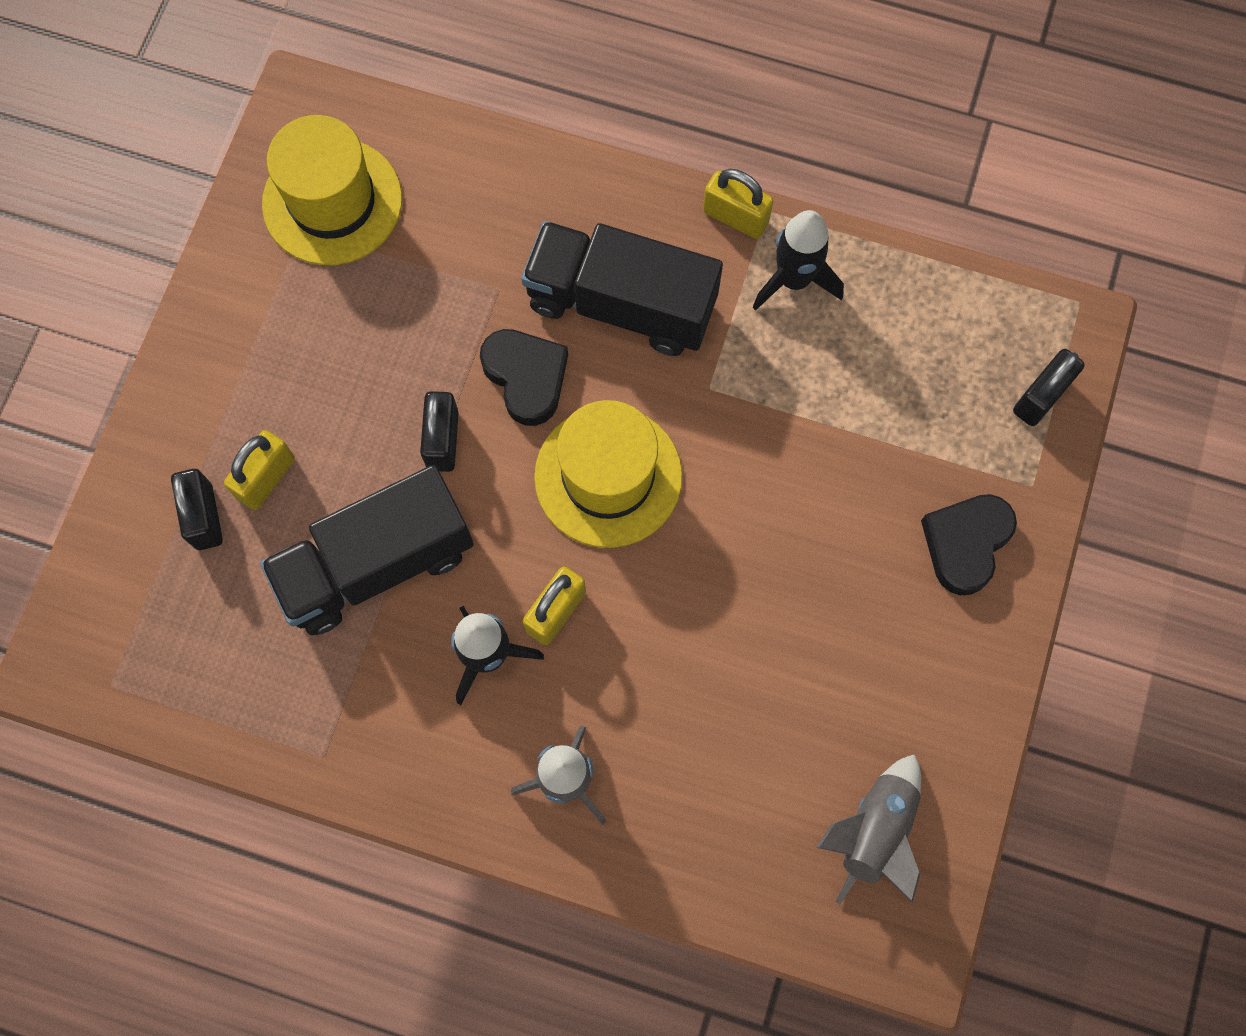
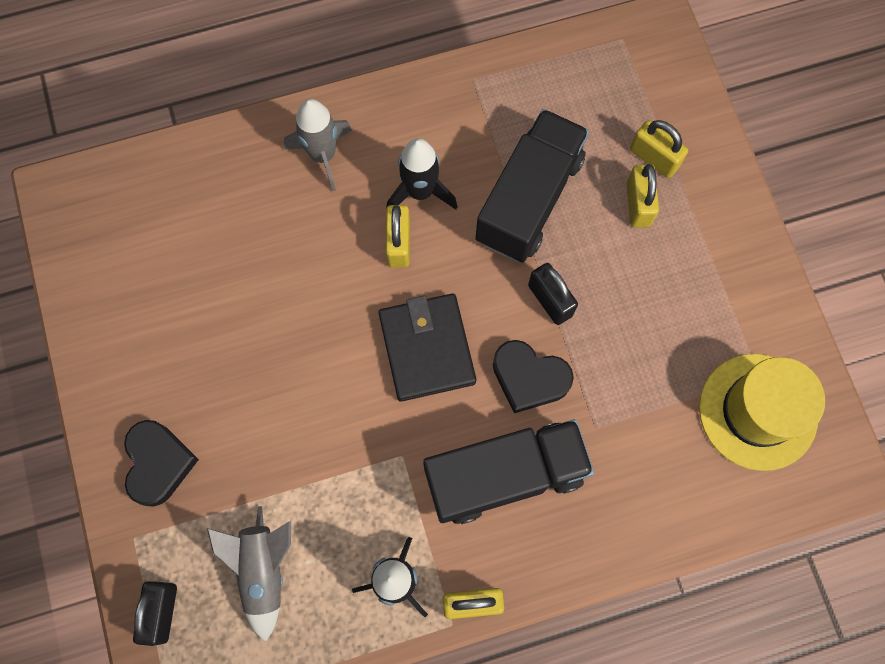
camera: 145 degrees right, 0 degrees up
(204, 517) = (654, 158): black padlock -> yellow padlock
(608, 476) = (427, 348): yellow hat -> black wallet
(873, 831) = (119, 244): grey rocket -> grey rocket (263, 570)

